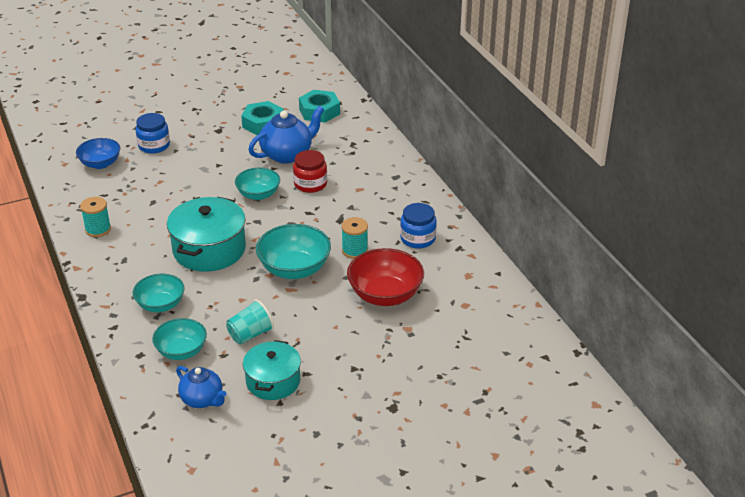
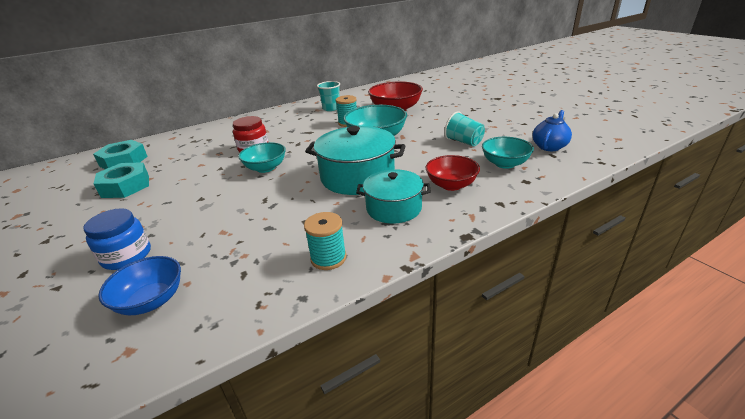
camera: 95 degrees left, 5 degrees down
(160, 305) = (451, 185): turquoise bowl -> red bowl
(273, 381) = (506, 128): turquoise pot -> turquoise pot (394, 208)
(287, 154) = (198, 165): blue teapot -> none
(418, 239) = (331, 108): blue jar -> turquoise cup

